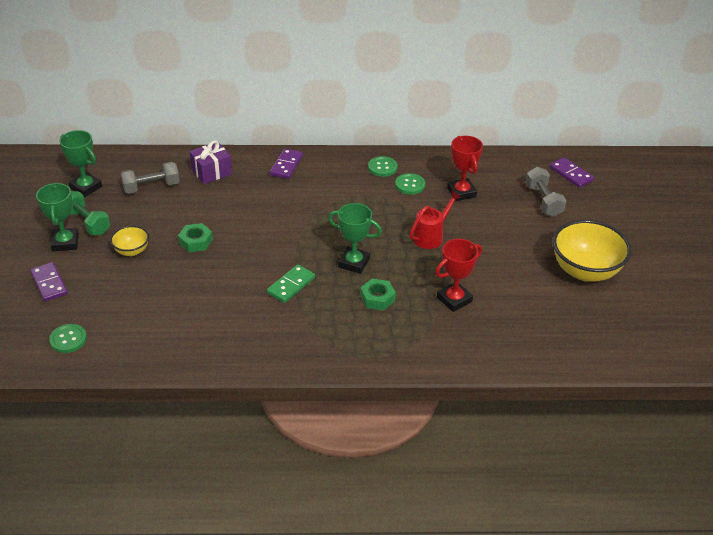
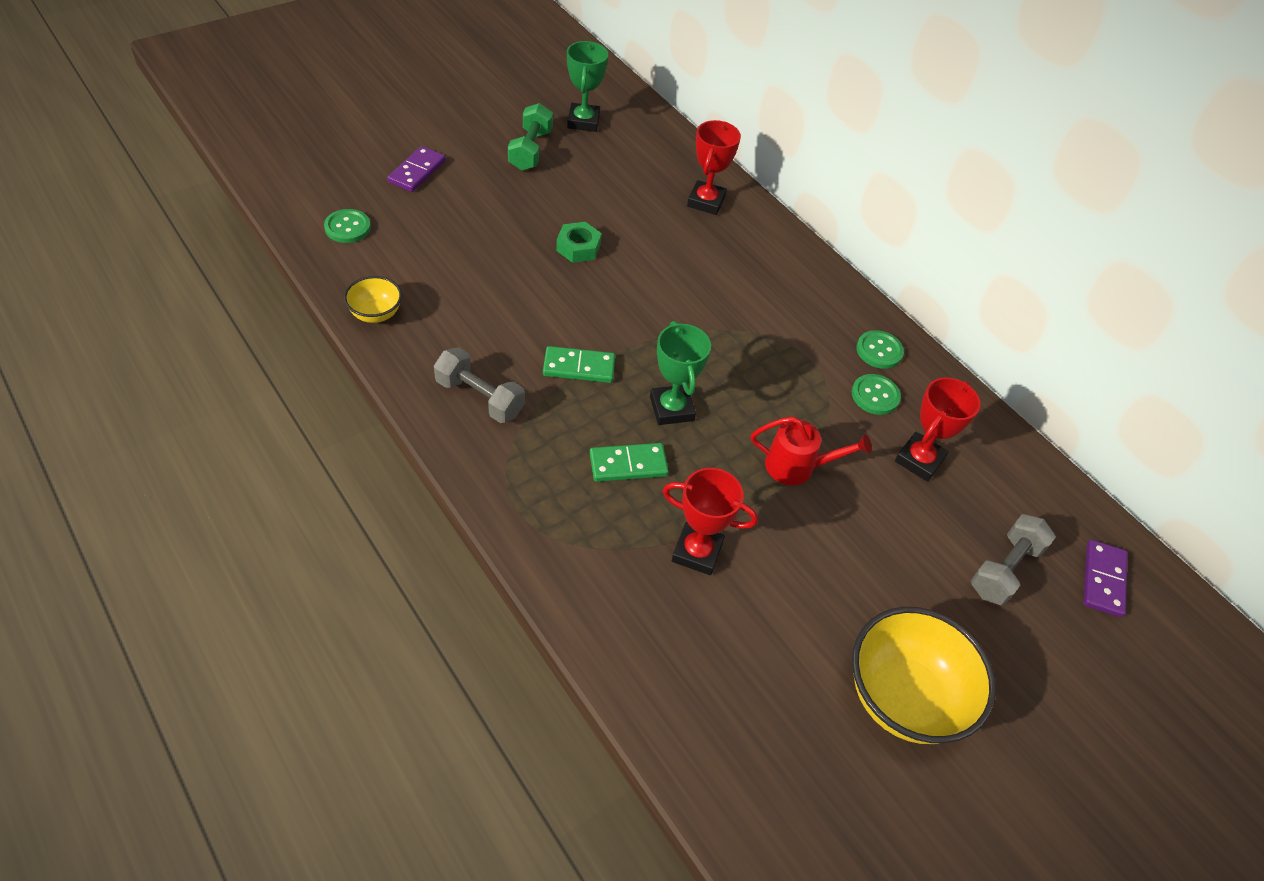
camera: 50 degrees right, 10 degrees up
(65, 242) = (487, 151): green trophy -> none
(132, 251) = (517, 205): yellow bowl -> yellow bowl (376, 314)
(151, 187) = (632, 168): grey dumbbell -> grey dumbbell (480, 398)
(212, 172) = (706, 201): purple gift -> red trophy
(286, 165) = (785, 258): purple domino -> none
(377, 298) = (628, 464): green nut -> green domino

